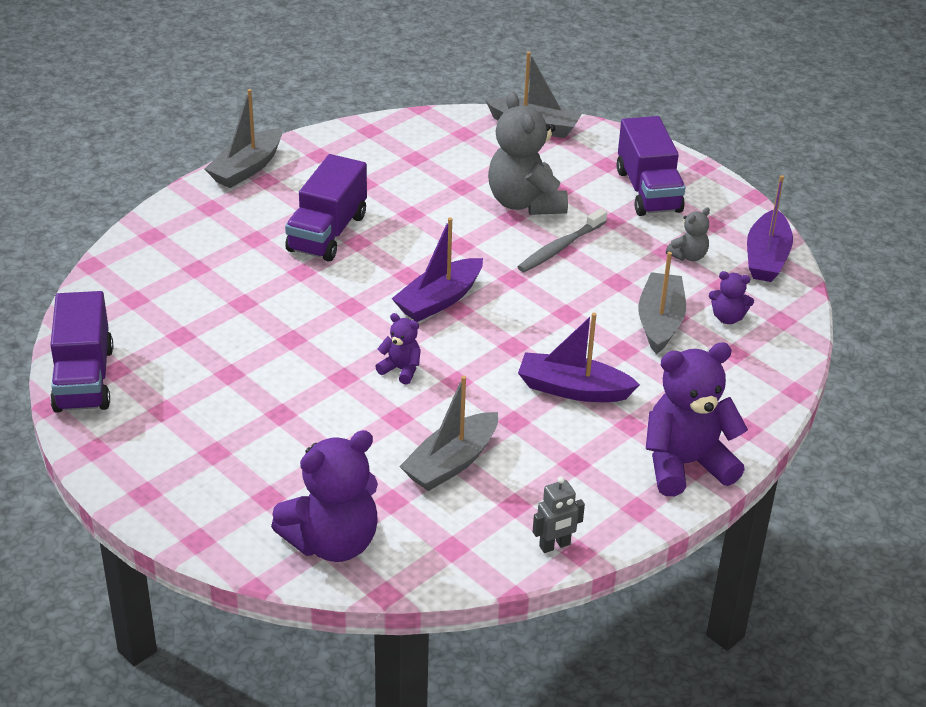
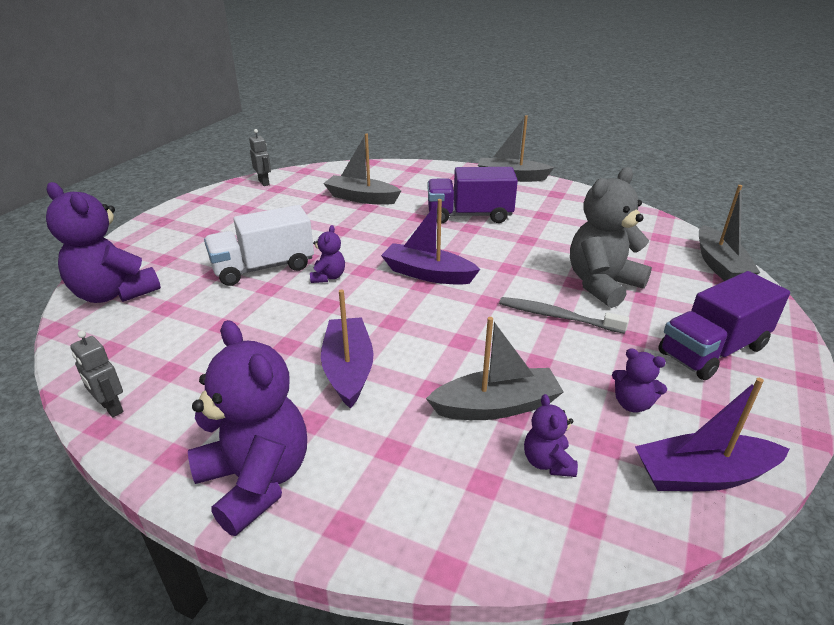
camera: 70 degrees right, 5 degrees down
(84, 378) = (264, 182): purple truck -> grey robot
(348, 414) = (263, 268): none -> white truck
(451, 463) = (219, 324): grey boat -> grey boat (361, 198)
(688, 256) = (632, 404): grey teddy bear -> purple teddy bear

